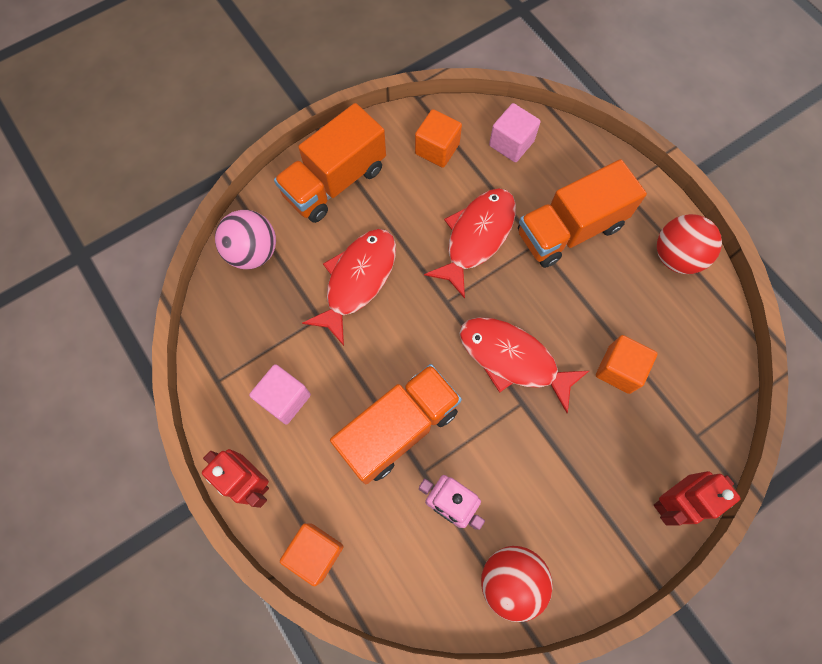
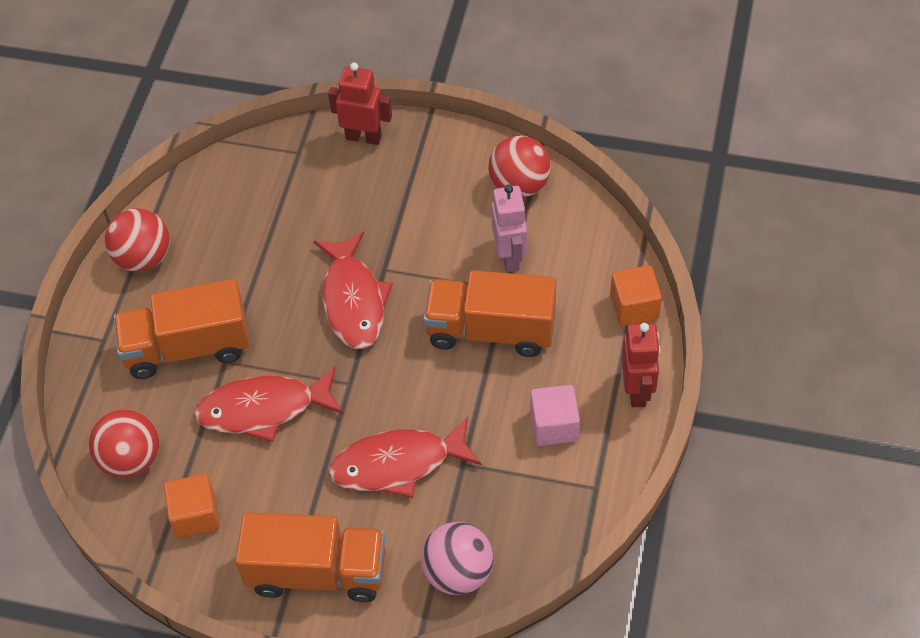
camera: 130 degrees left, 15 degrees down
(511, 143) = (131, 459): pink cube -> red ball
(569, 230) = (188, 347): orange truck -> orange truck turned 150 degrees clockwise
(619, 369) = (290, 229): orange cube -> none

